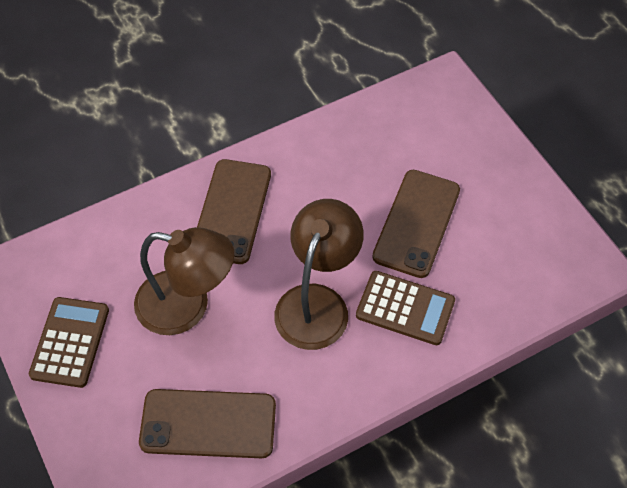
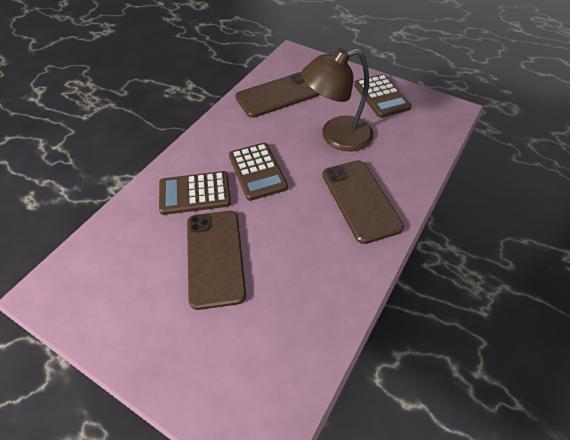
camera: 150 degrees right, 5 degrees down
(317, 302) = (257, 171): brown lamp -> brown calculator

